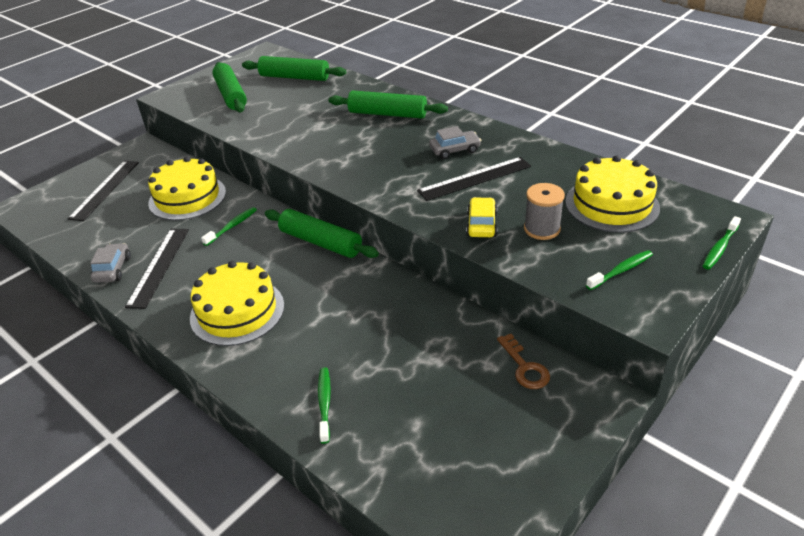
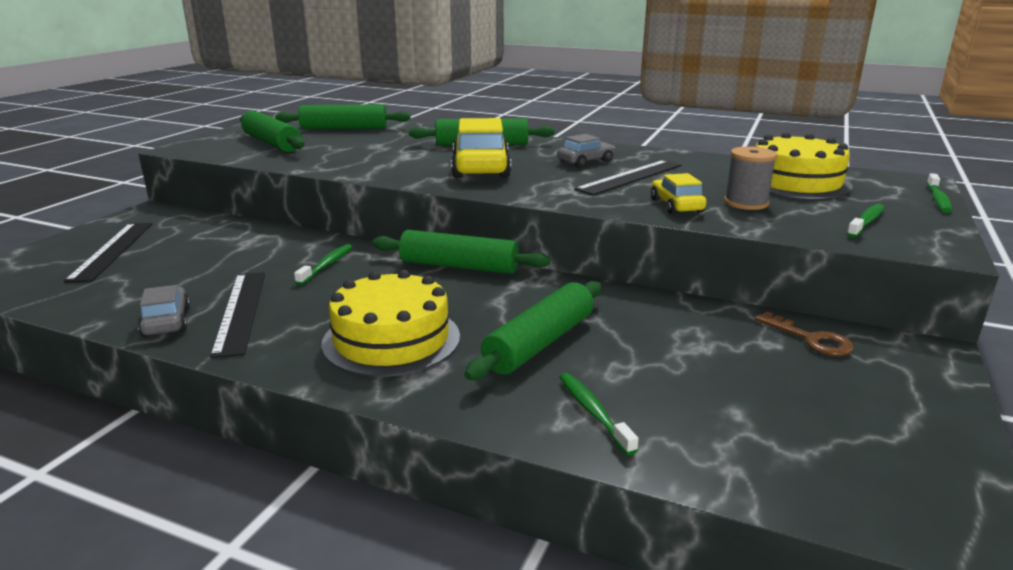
camera: 20 degrees left, 15 degrees down
(187, 197) = (244, 247): yellow cake -> none
(329, 333) = (540, 343): none -> green rolling pin
(365, 150) = (481, 168): none -> yellow car

